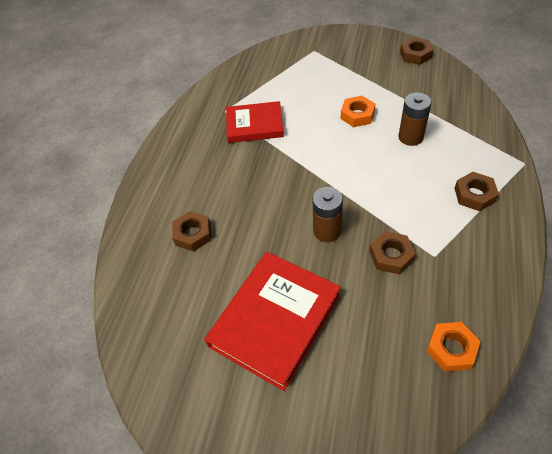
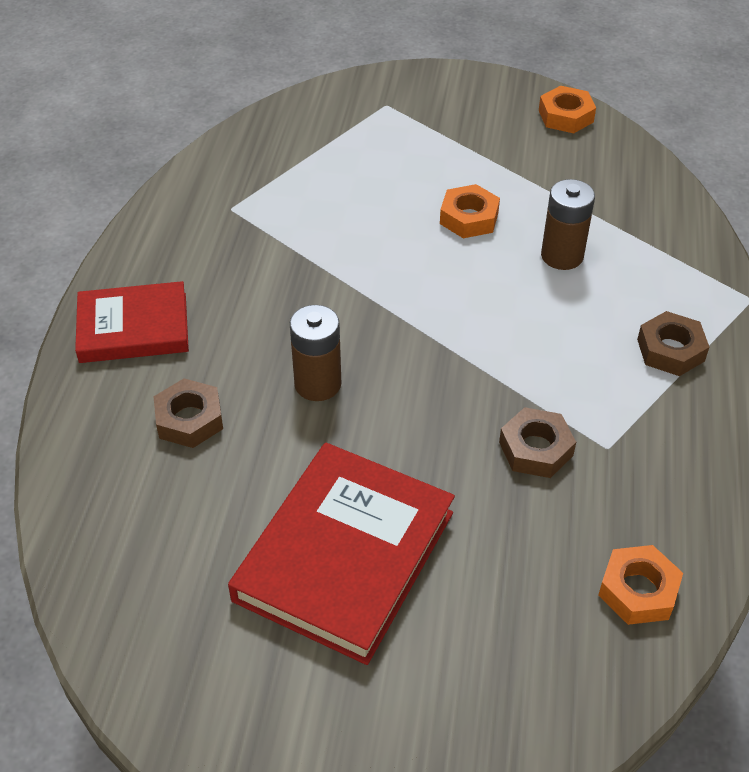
camera: 10 degrees left, 5 degrees down
(254, 125) = (287, 234): red book -> red book (133, 328)
(327, 231) = (425, 411): brown battery -> brown battery (318, 384)
(415, 55) = (565, 116): brown nut -> orange nut

